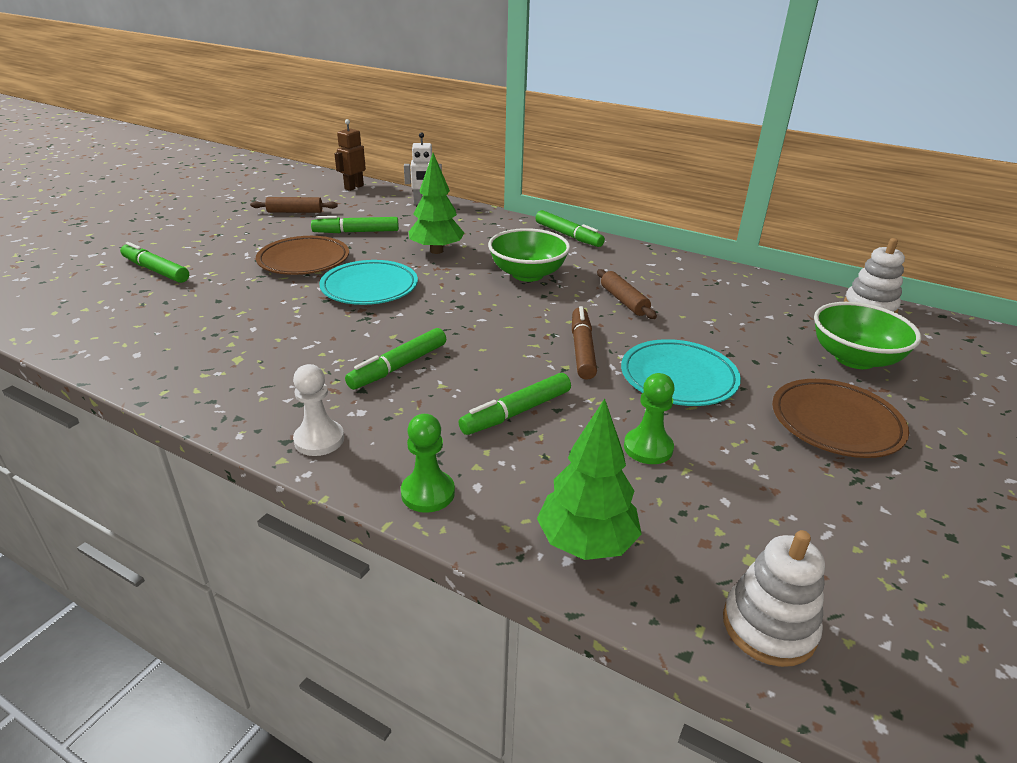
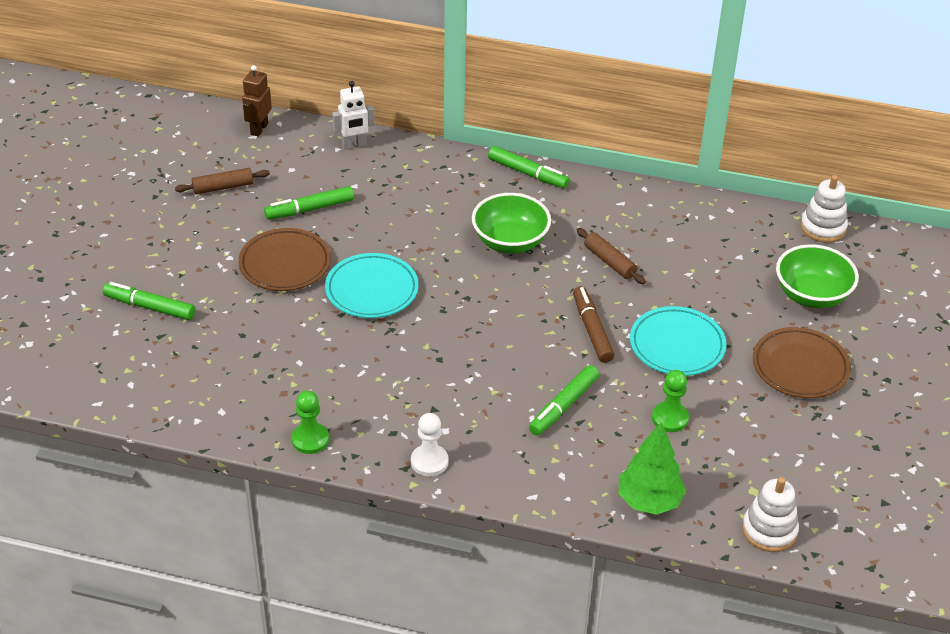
camera: 15 degrees left, 10 degrees up
(399, 366) = (450, 379): green marker -> none
(428, 493) = (531, 488): green pawn -> green pawn (310, 439)
(436, 251) = (407, 224): green tree -> none

